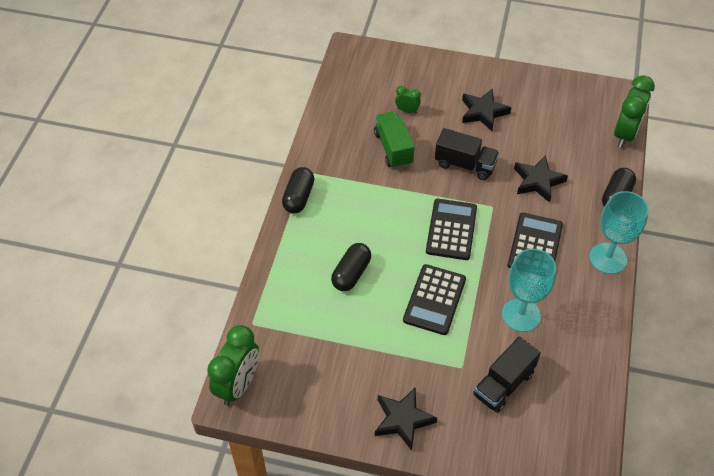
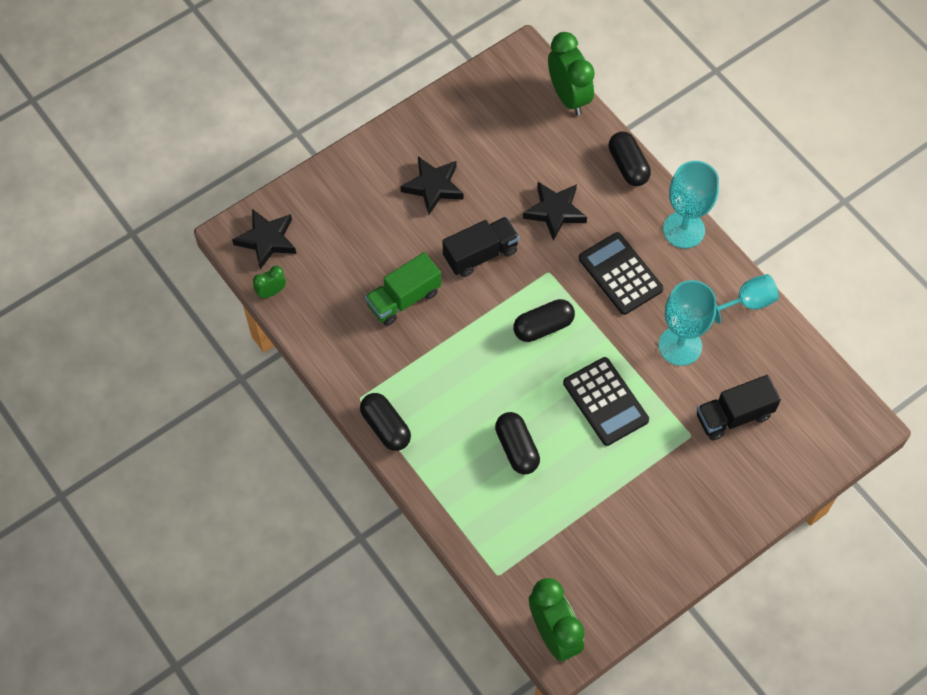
camera: 50 degrees left, 10 degrees up
(393, 148) = (404, 299): green truck -> green truck turned 60 degrees counterclockwise
(403, 420) = (701, 522): black star -> black star (267, 240)
(407, 110) = (368, 249): green clock -> green clock (271, 292)
(451, 229) = (543, 326): black calculator -> black capsule
(503, 384) = (733, 416): black truck -> black truck turned 75 degrees clockwise
(598, 333) = (747, 302): none -> turquoise goblet

